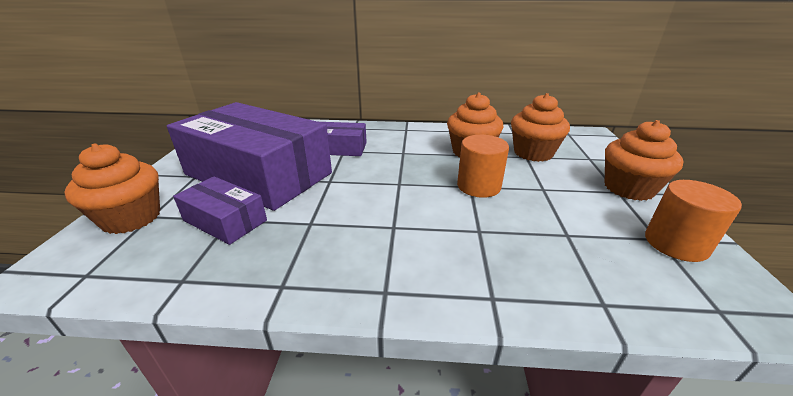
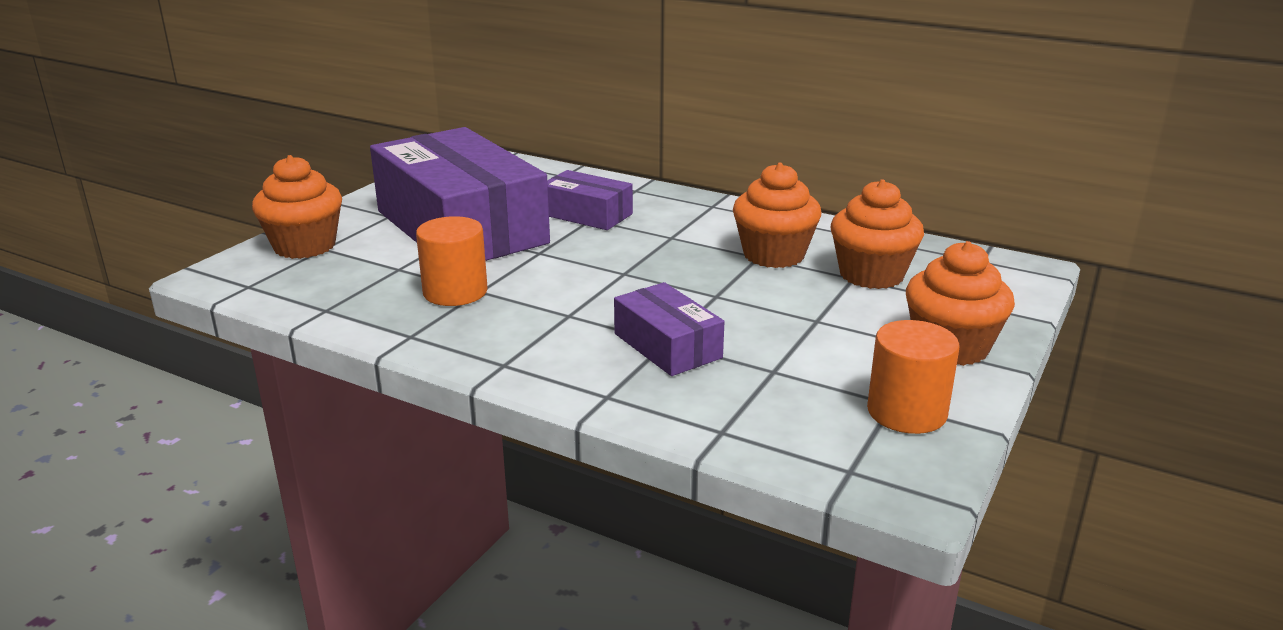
camera: 25 degrees right, 5 degrees down
(225, 220) = (393, 268): purple box -> purple box (667, 346)
(478, 186) = (727, 298): orange cylinder -> orange cylinder (455, 292)

